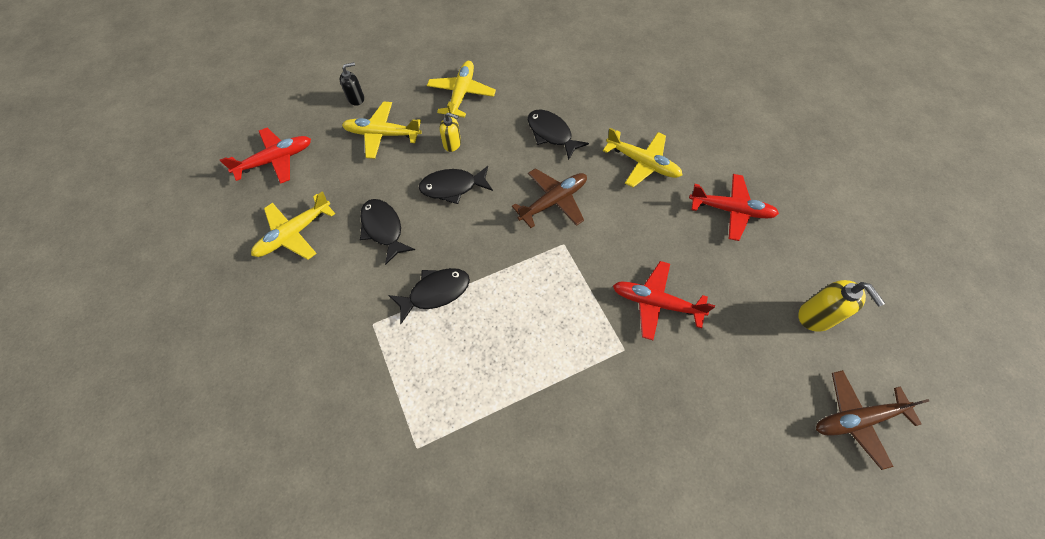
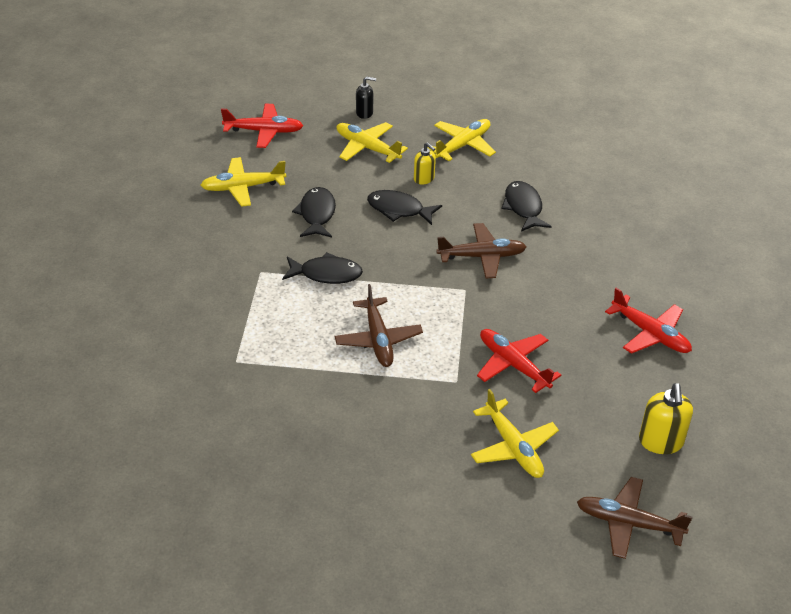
camera: 30 degrees right, 20 degrees down
(528, 341) = (378, 339): none -> brown plane
(642, 163) = (593, 263): yellow plane -> yellow plane (513, 447)

